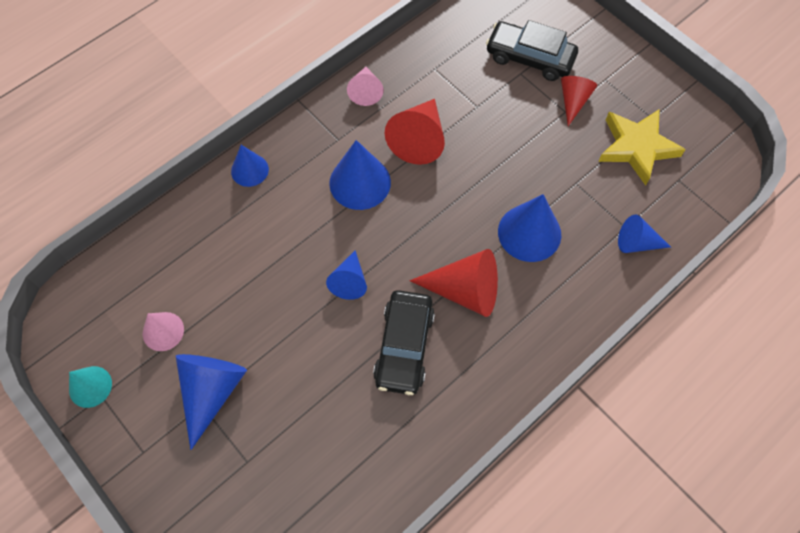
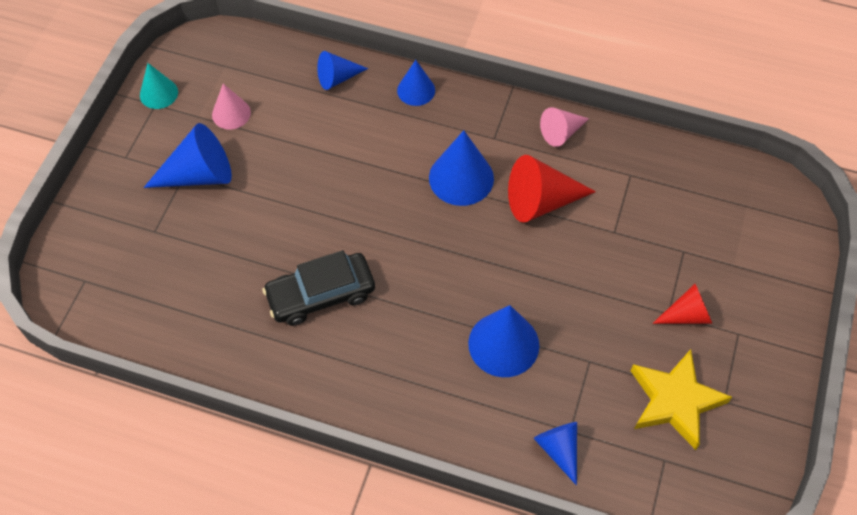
camera: 60 degrees right, 5 degrees down
(349, 281) = (357, 220): blue cone -> blue cone (337, 78)
(464, 290) = (406, 317): red cone -> none
(530, 58) = (709, 251): black car -> none

